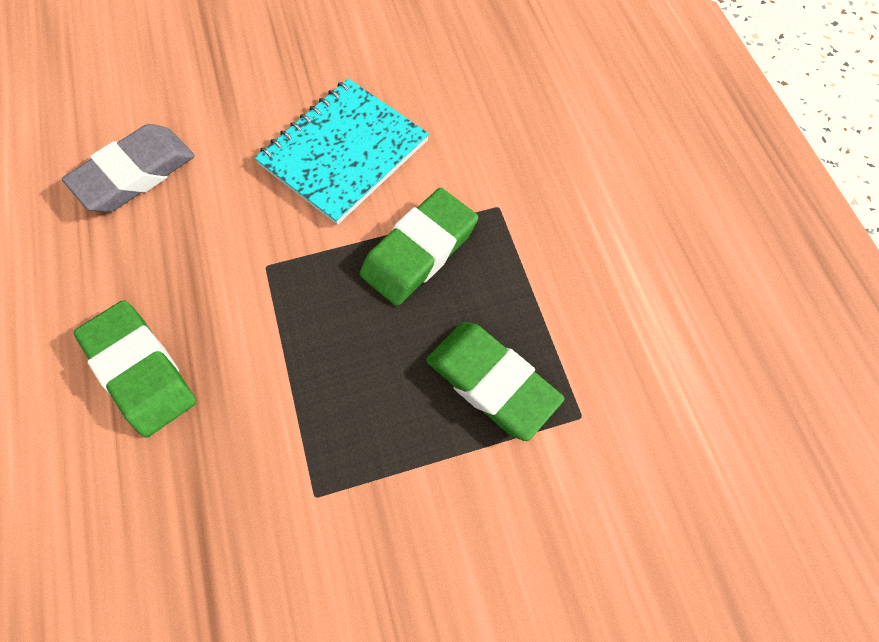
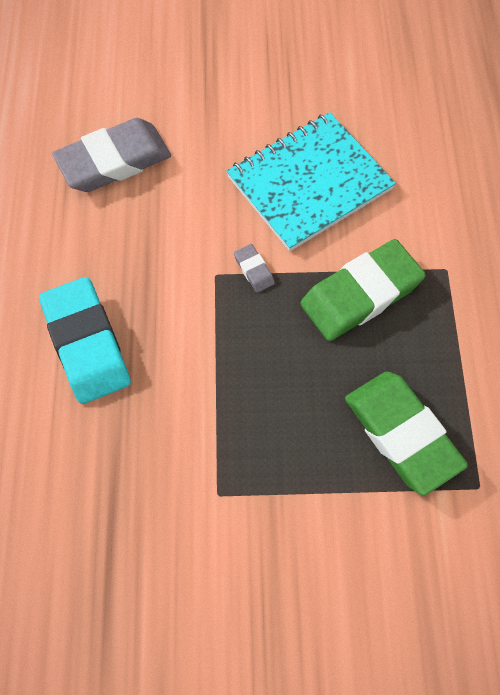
camera: 15 degrees right, 0 degrees up
(140, 371) = (86, 344): green eraser -> turquoise eraser
(305, 252) = (254, 270): none -> grey eraser

